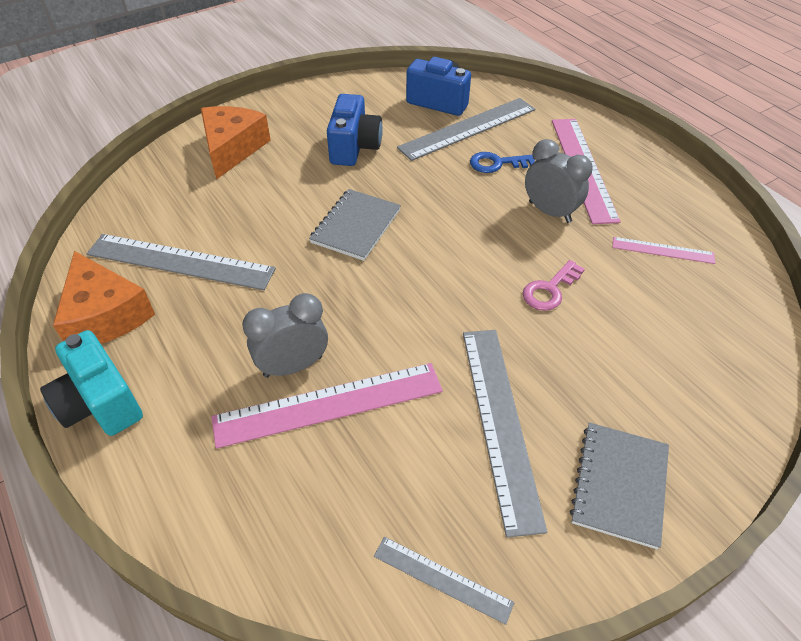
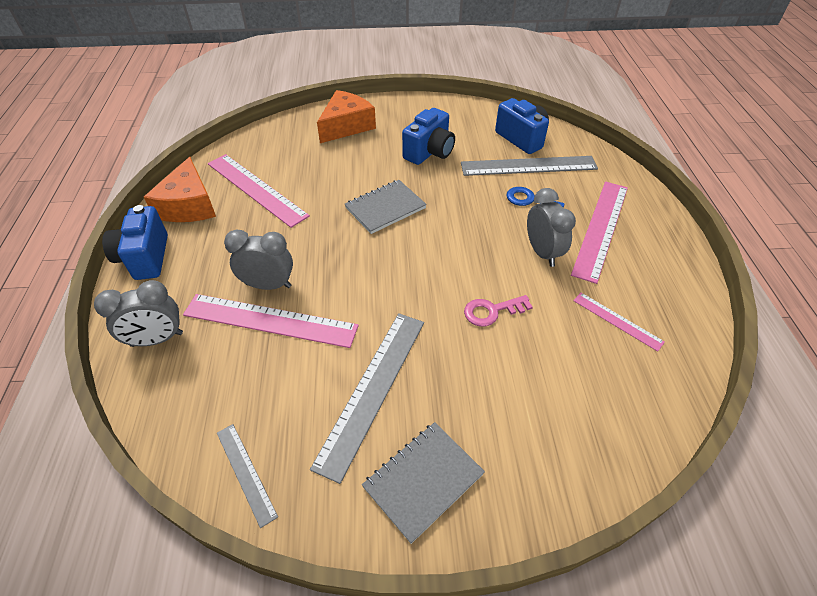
camera: 30 degrees right, 0 degrees up
(100, 403) = (145, 258): turquoise camera -> blue camera
(180, 262) = (256, 189): grey ruler -> pink ruler
(206, 492) = (157, 339): none -> grey clock

